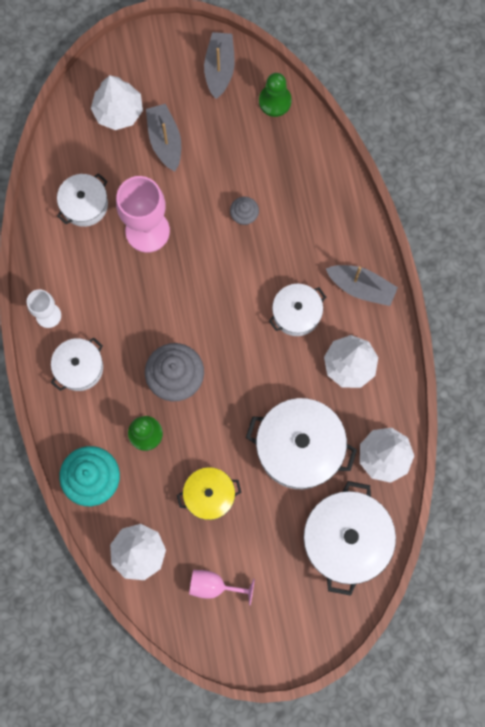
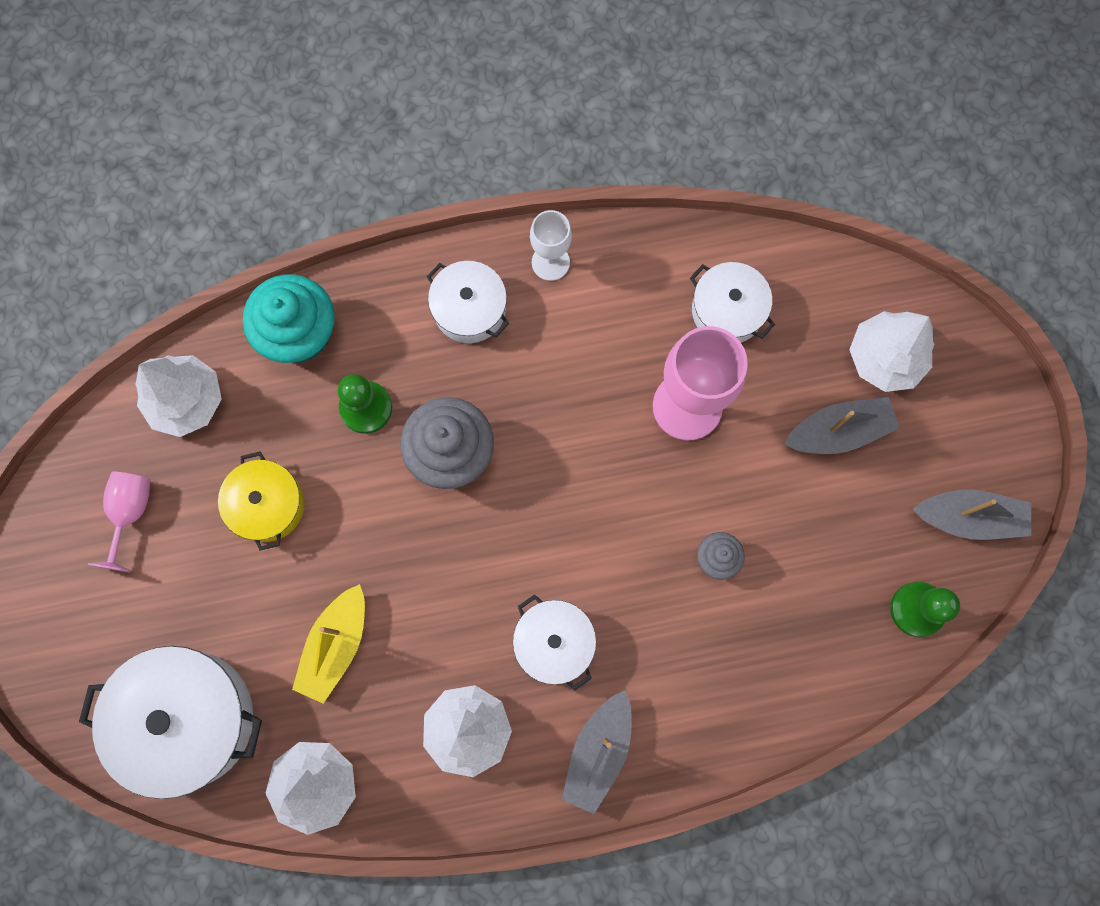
camera: 90 degrees right, 0 degrees up
(299, 447) = (336, 645): white pot -> yellow boat

